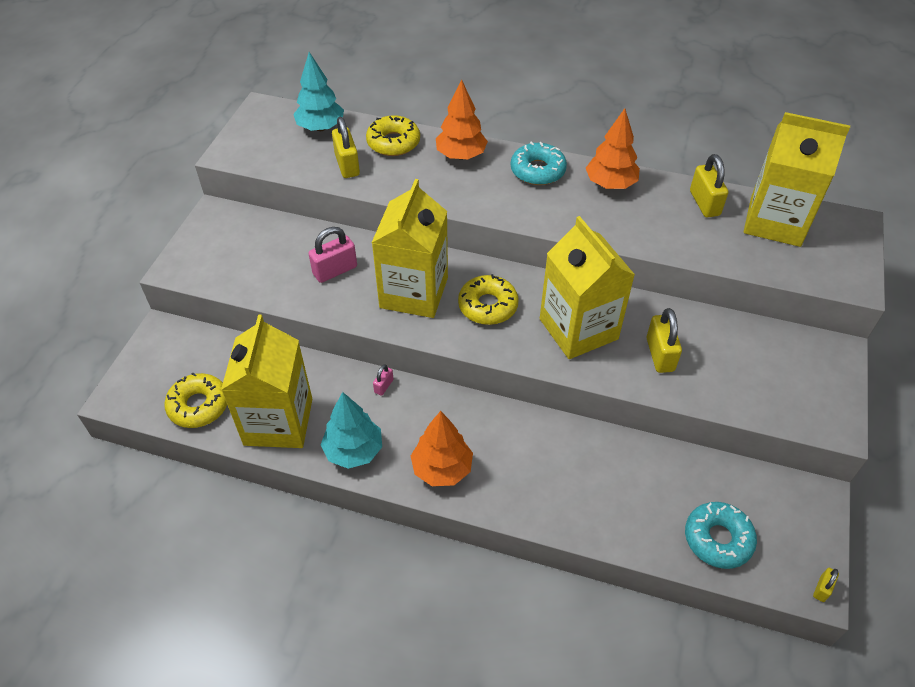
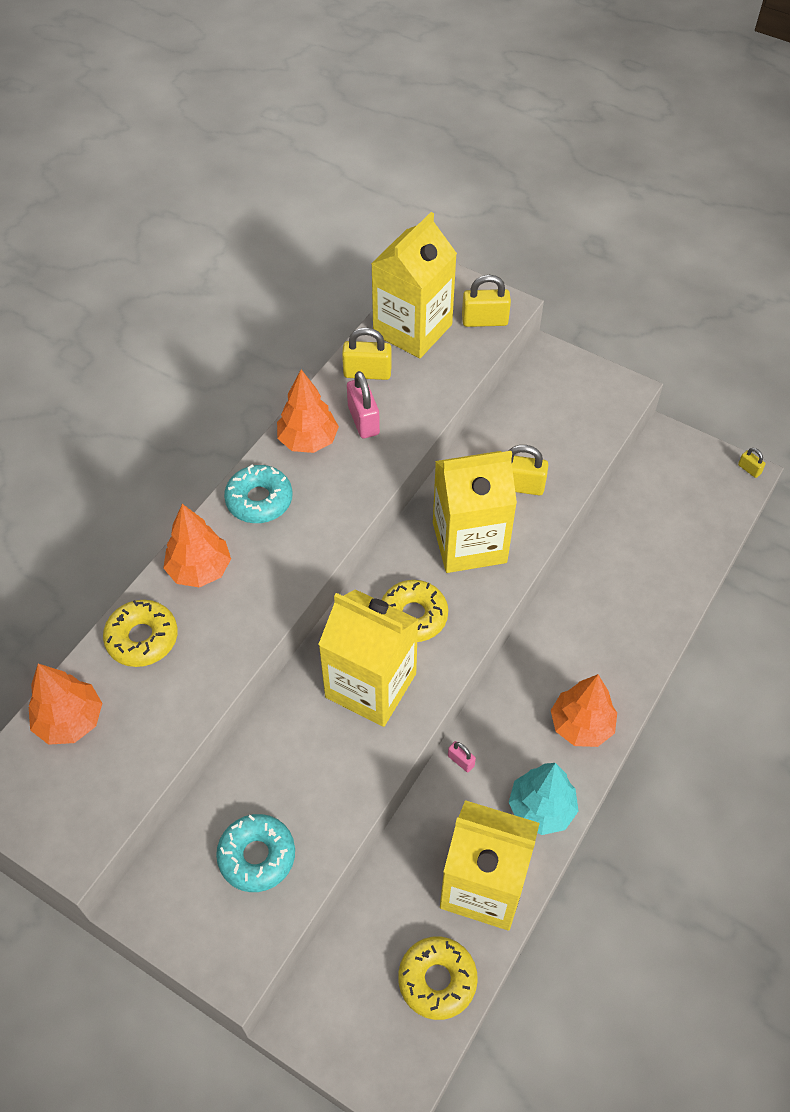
camera: 75 degrees left, 5 degrees up
(321, 127) = (70, 720): turquoise tree -> orange tree
(335, 270) = (306, 766): pink padlock -> pink padlock (363, 420)
(347, 165) = (165, 701): yellow padlock -> yellow padlock (484, 321)
(718, 539) = (695, 522): turquoise donut -> turquoise donut (257, 856)

